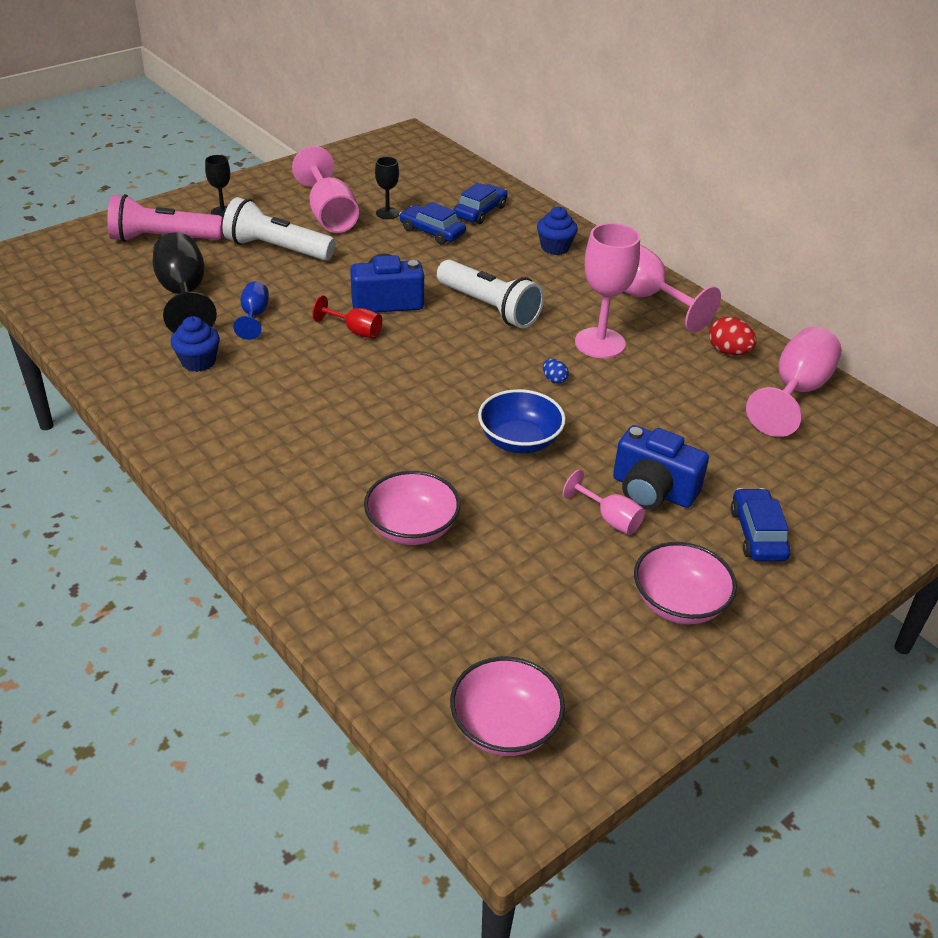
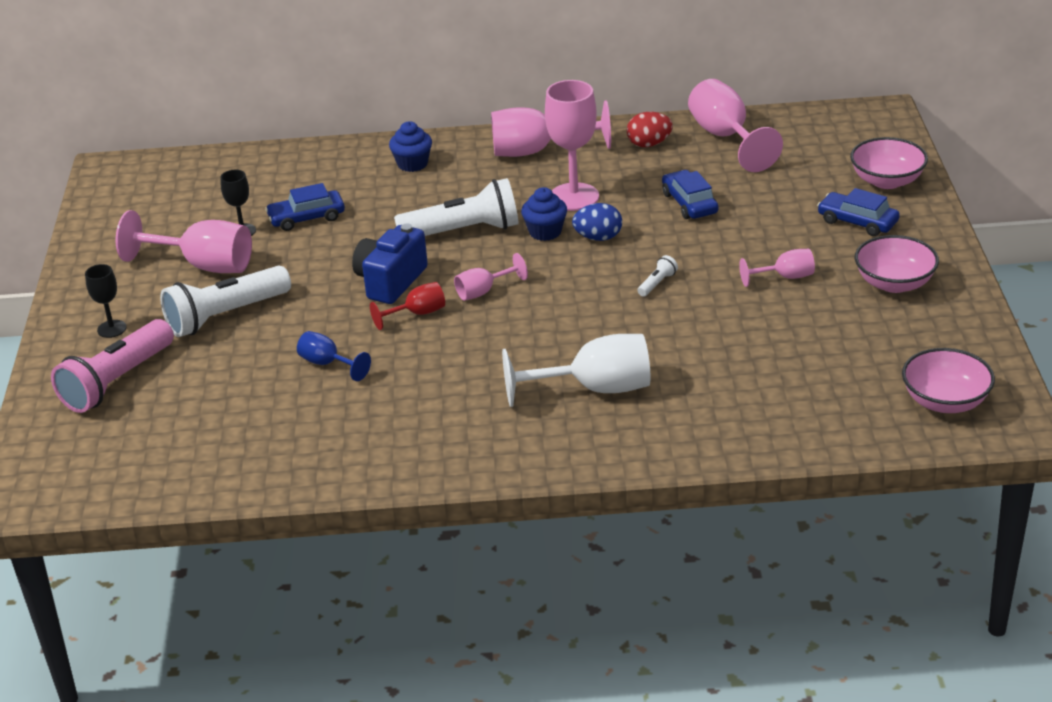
camera: 50 degrees left, 5 degrees down
(184, 295) = (241, 396): black goblet -> none
(198, 362) = (366, 418): blue cupcake -> blue cupcake (545, 232)
(329, 466) = (595, 389): none -> white goblet
(412, 528) = (710, 372): pink bowl -> pink bowl (887, 181)
(416, 351) = (483, 291): none -> pink goblet
(480, 211) = (305, 180): blue car -> blue car (689, 203)
(519, 441) = (657, 283): blue bowl -> white flashlight
(554, 380) = (598, 237): blue egg -> blue egg, size x1.73
(652, 490) = (772, 246): blue camera -> none

